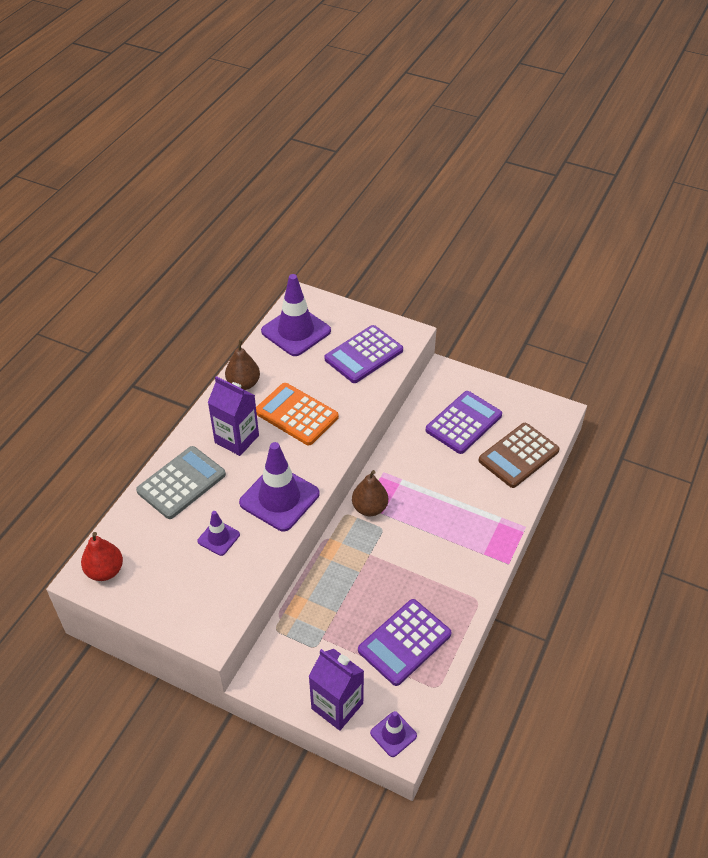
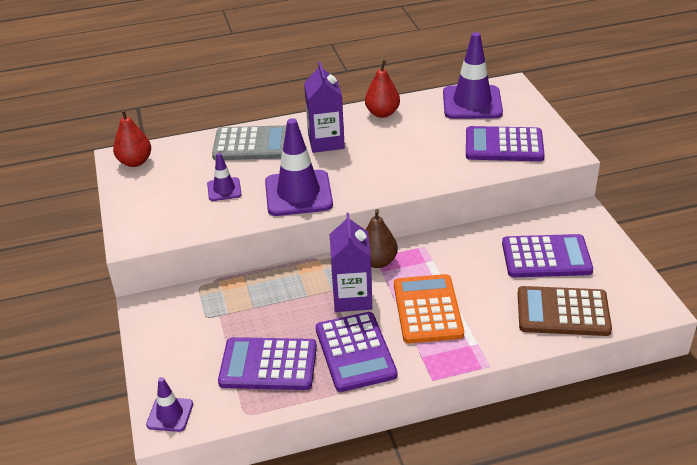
camera: 50 degrees right, 10 degrees down
(243, 384) = (382, 113): brown pear -> red pear
(296, 415) = (390, 152): orange calculator -> orange calculator (427, 309)
(337, 706) = (164, 364): purple carton -> purple carton (352, 298)
(443, 585) = (355, 352): none -> purple calculator

